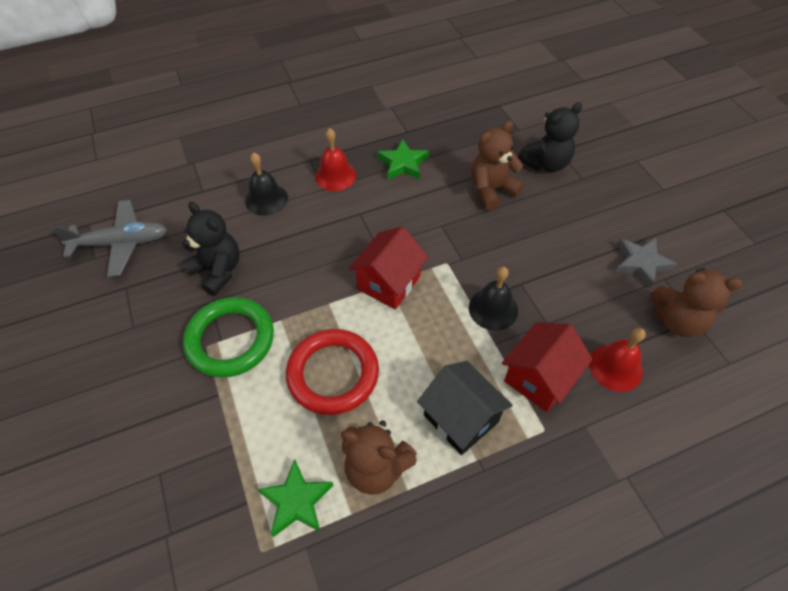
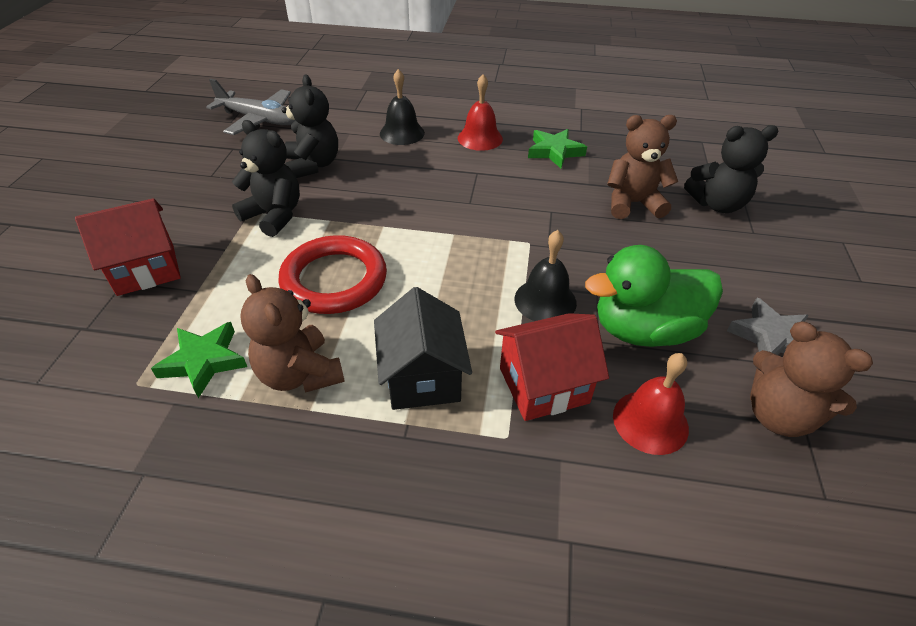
camera: 30 degrees right, 10 degrees down
(230, 339) = (274, 215): green ring -> black teddy bear
(388, 283) = (454, 234): red house -> red house (146, 269)
(568, 298) = (644, 330): none -> green duck

